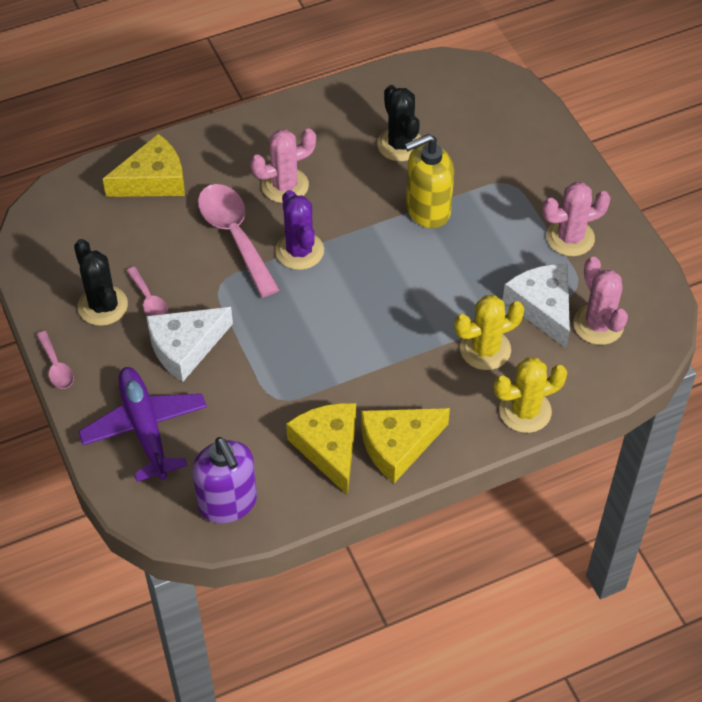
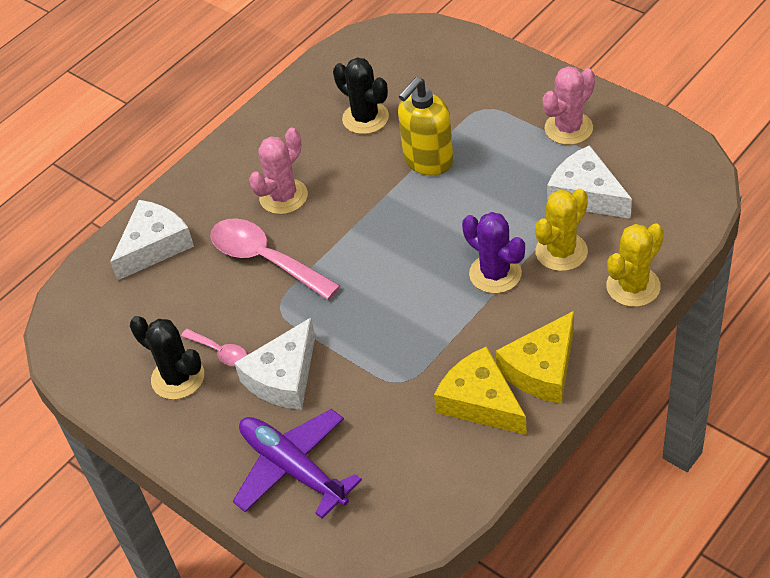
camera: 20 degrees left, 5 degrees down
(56, 366) = (167, 454): pink spoon -> none
(153, 180) = (154, 246): yellow cheese -> white cheese
(228, 503) = (420, 497): purple soap dispenser -> none
(299, 251) = (335, 245): purple cactus -> purple cactus (495, 274)
(598, 325) = (643, 187): pink cactus -> none

